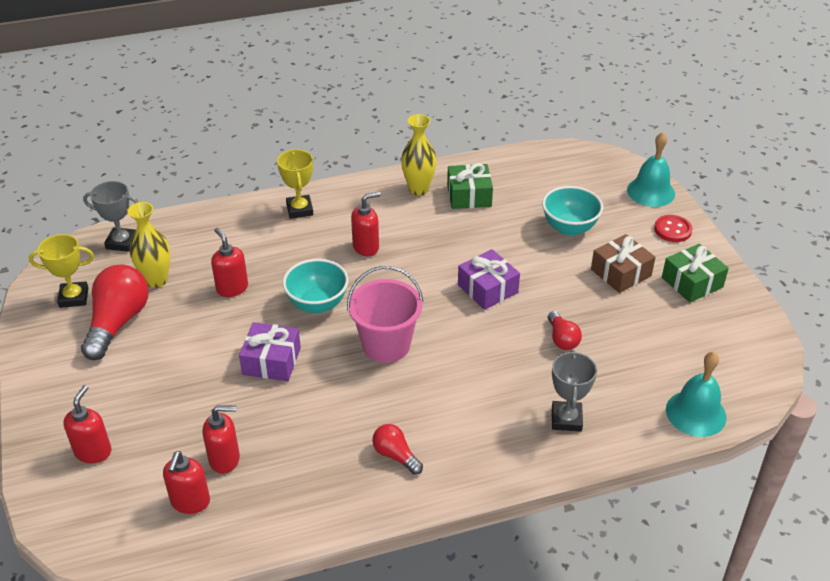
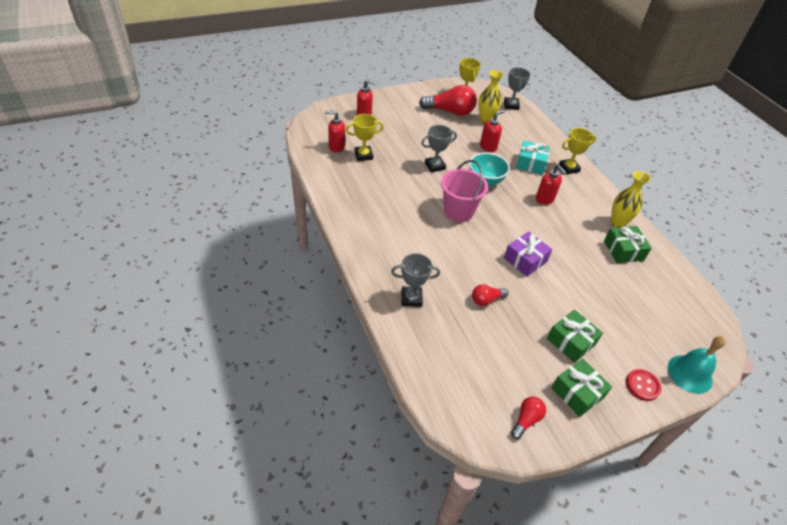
camera: 80 degrees right, 5 degrees up
(225, 459) = (363, 155): red soap dispenser -> yellow trophy
(271, 361) = (435, 166): purple gift -> grey trophy
(282, 247) = (531, 163): none -> turquoise gift
(395, 455) = (372, 218): red light bulb -> red light bulb (526, 420)
(569, 228) = (612, 310): turquoise bowl -> none
(621, 273) = (571, 341): brown gift -> green gift
(696, 413) = (429, 377): turquoise bell -> none

